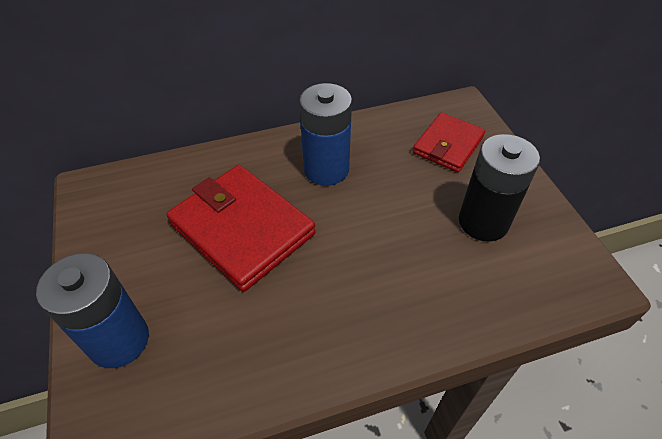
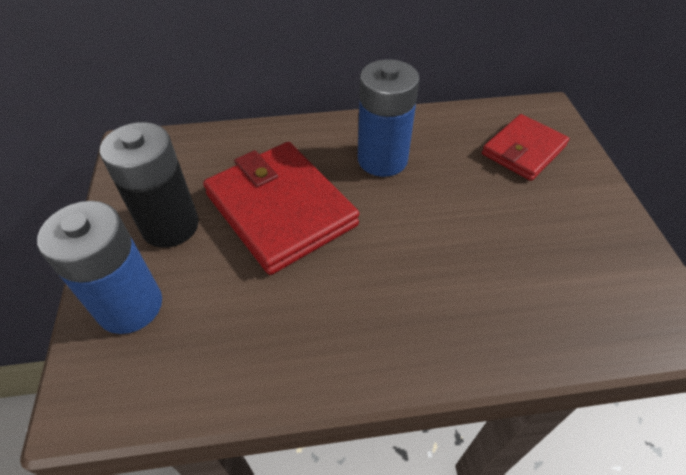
camera: 10 degrees right, 0 degrees up
(483, 222) = (552, 238): black battery -> black battery (170, 226)

